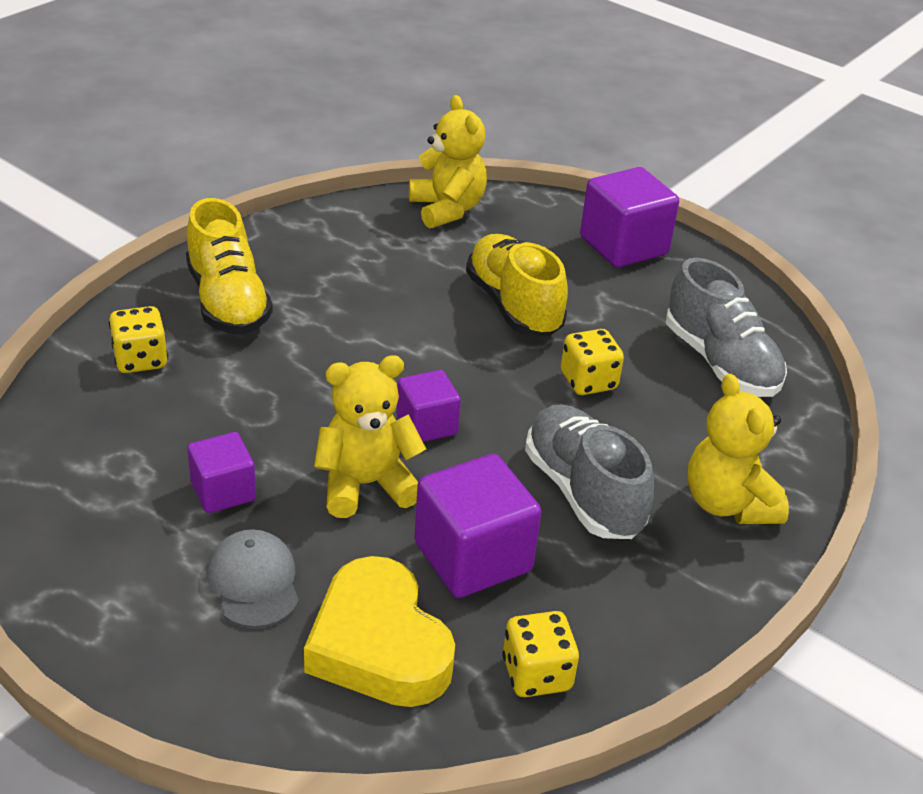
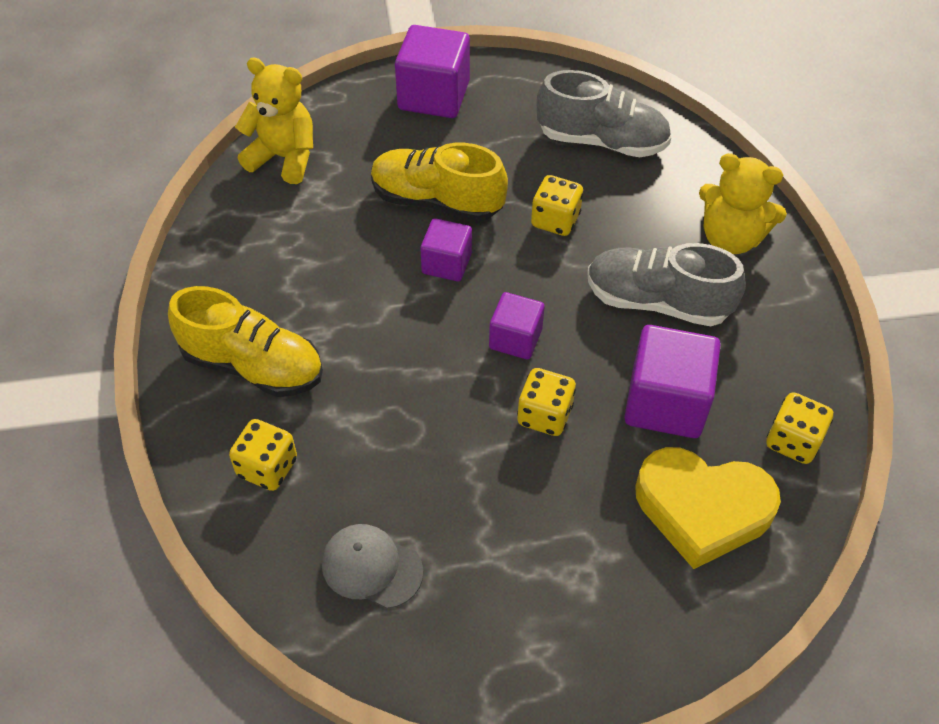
camera: 45 degrees left, 15 degrees up
(223, 491) = (474, 506): purple cube -> purple cube (446, 263)
(254, 582) = (584, 545): grey cap -> grey cap (371, 567)
(366, 485) = (544, 415): yellow teddy bear -> yellow dice

